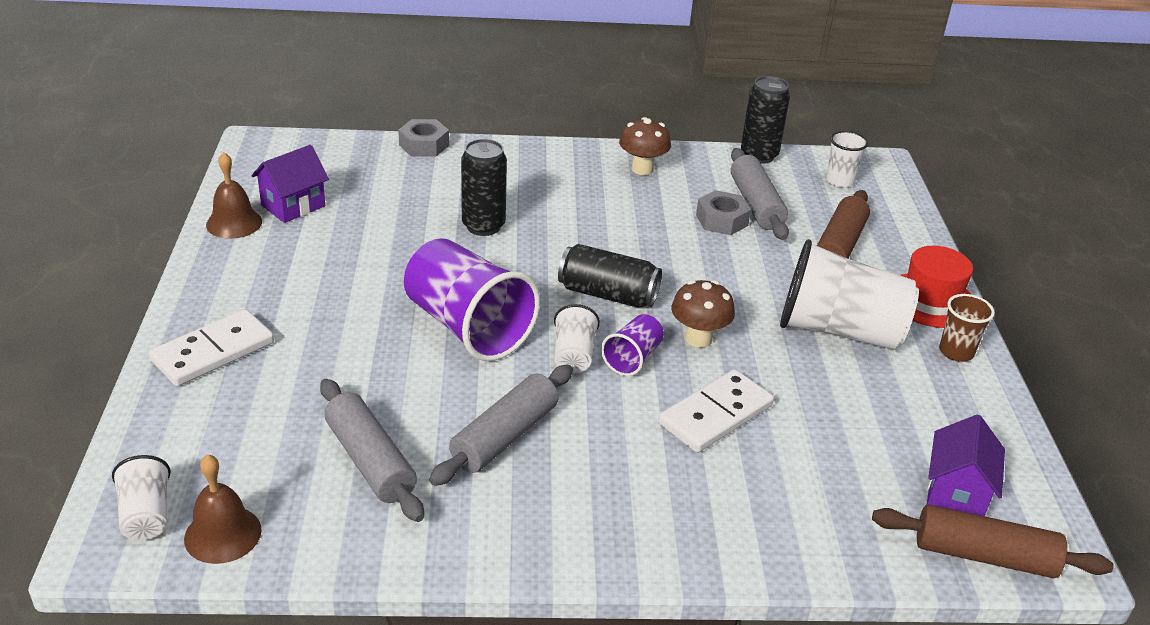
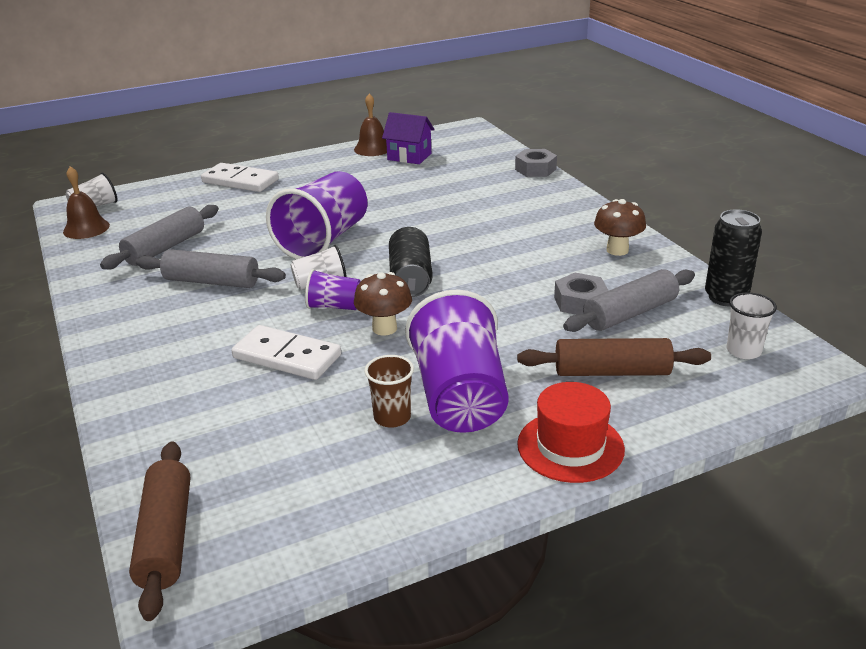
camera: 70 degrees right, 5 degrees down
(483, 226) = (453, 214): black can -> none
(839, 330) = (459, 397): white cup -> purple cup
(956, 352) = (487, 478): brown cup -> brown cup (392, 417)
(956, 494) = (248, 507): purple house -> none

